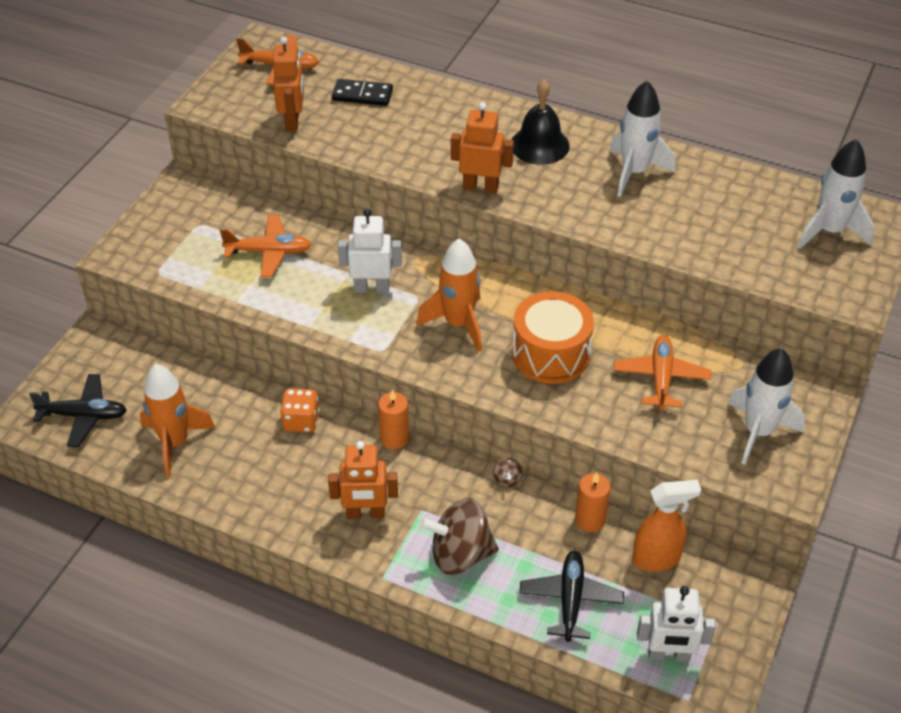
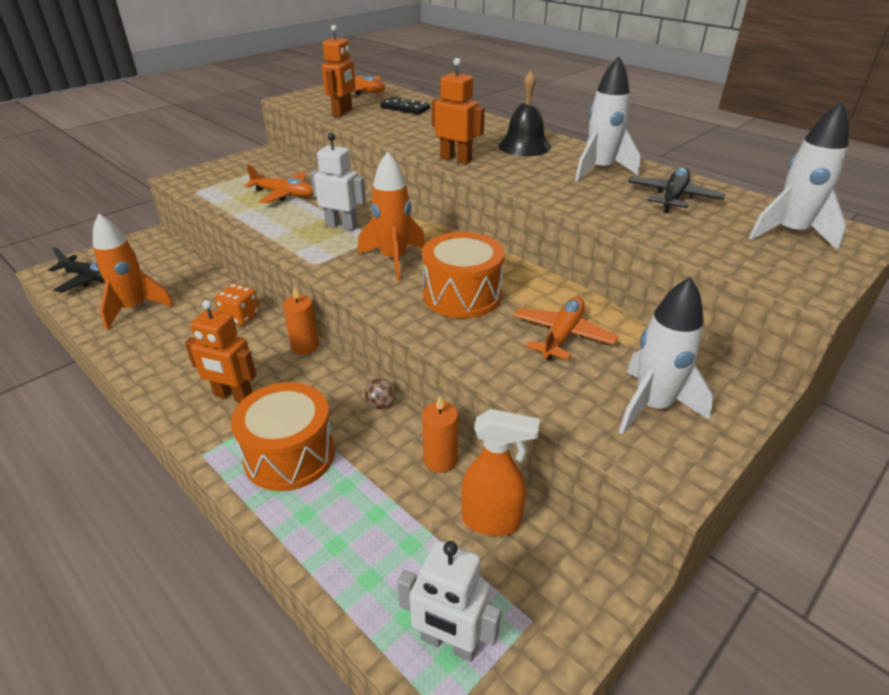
camera: 20 degrees right, 10 degrees down
(460, 554) = (289, 455): brown spinning top -> orange drum
(571, 600) = (371, 535): black plane -> black plane (673, 198)

